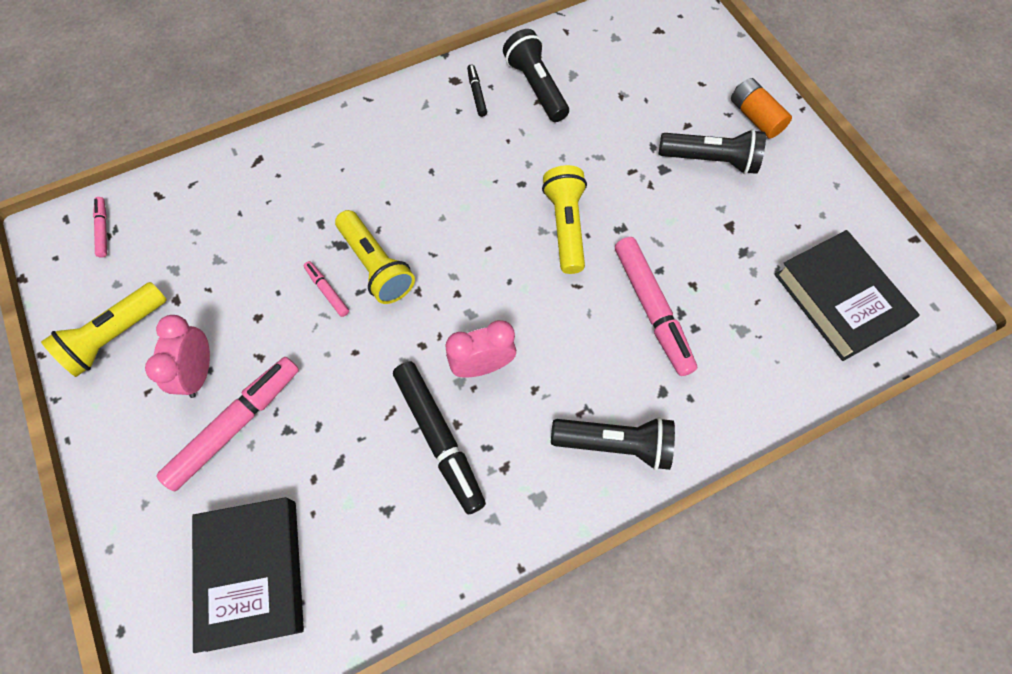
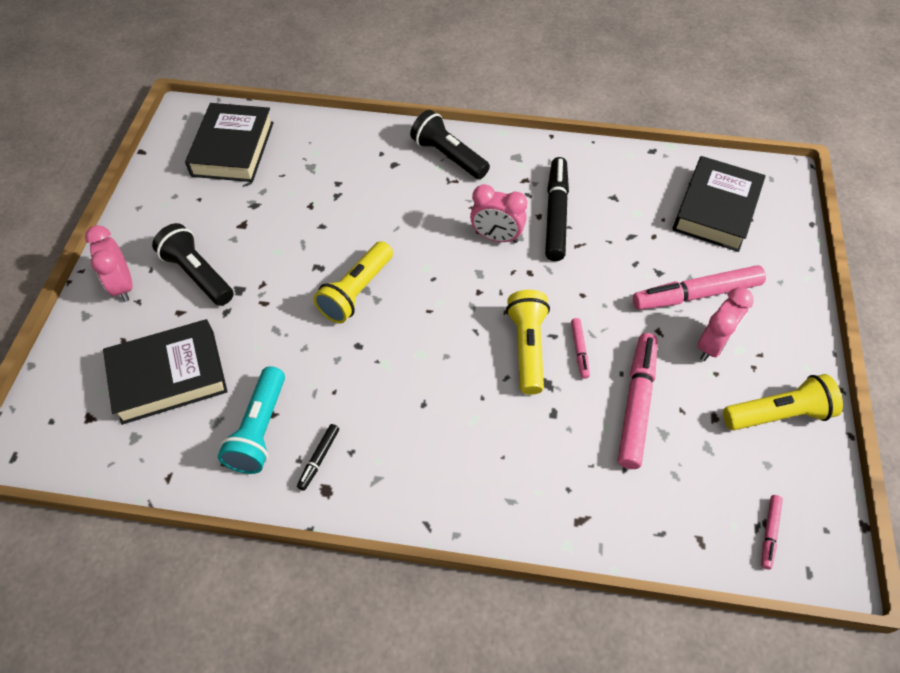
camera: 145 degrees left, 10 degrees down
(536, 87) = (259, 430): black flashlight -> turquoise flashlight
(638, 81) = (169, 376): none -> black book
(651, 309) = (353, 207): pink marker -> pink marker (636, 404)
(755, 117) = (123, 286): orange battery -> pink clock

